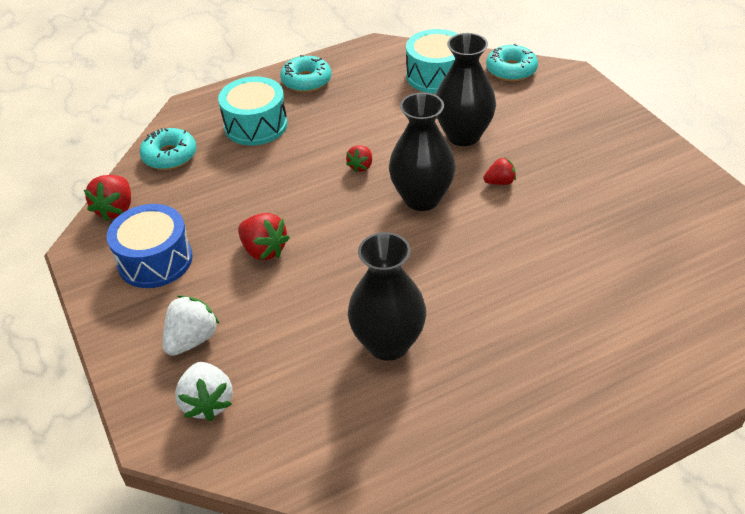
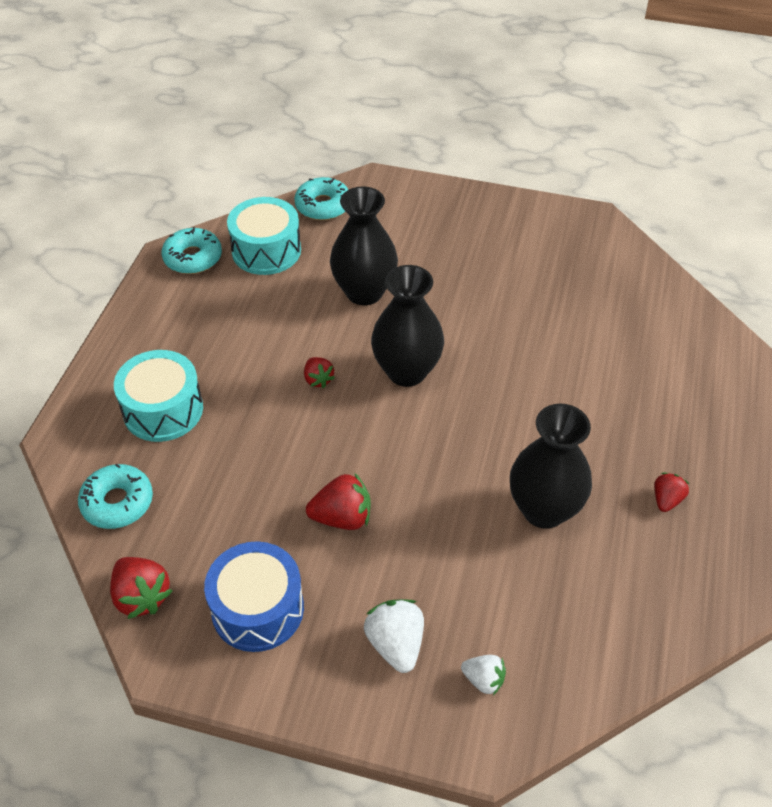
camera: 50 degrees left, 5 degrees up
(207, 402) = (483, 680): white strawberry -> white strawberry, size x0.62
(306, 80) = (149, 332): turquoise donut -> turquoise donut (193, 258)
(500, 182) = (445, 314): red strawberry -> red strawberry (666, 500)

